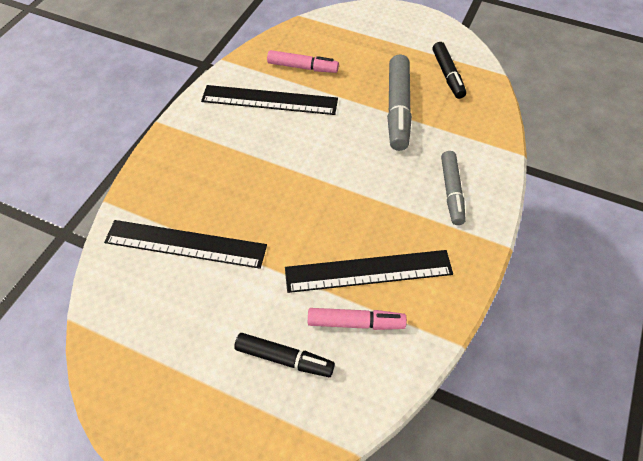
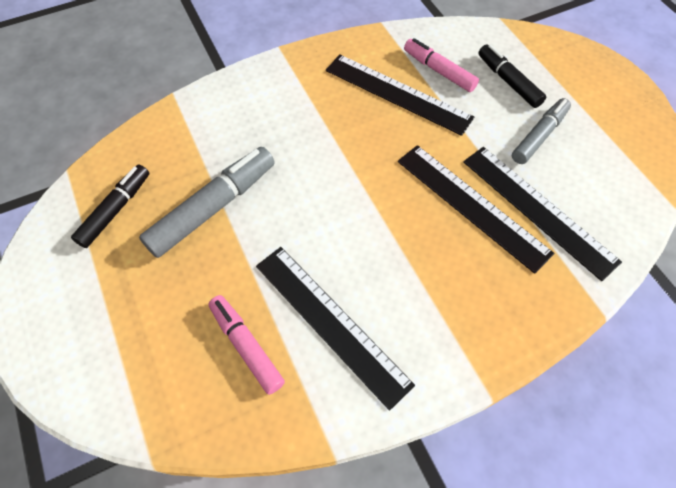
camera: 140 degrees left, 5 degrees up
(236, 215) = (471, 206): none -> black ruler
(451, 192) = (268, 104): grey marker -> grey marker (539, 136)

